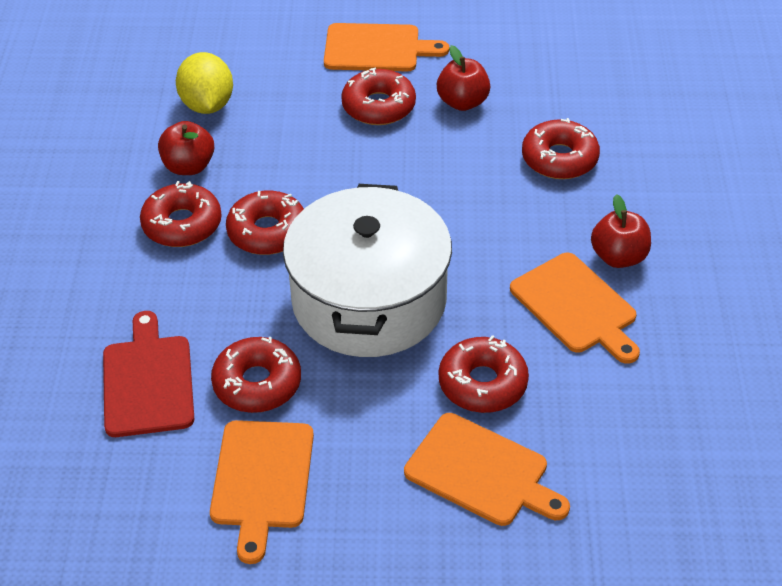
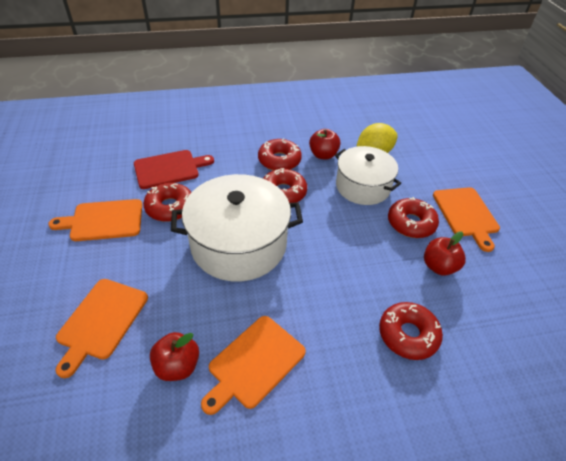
camera: 75 degrees right, 0 degrees up
(285, 137) = (363, 186): none -> white pot
(482, 383) = (175, 312): red donut -> none
(618, 257) = (313, 389): red apple -> red apple (177, 366)

